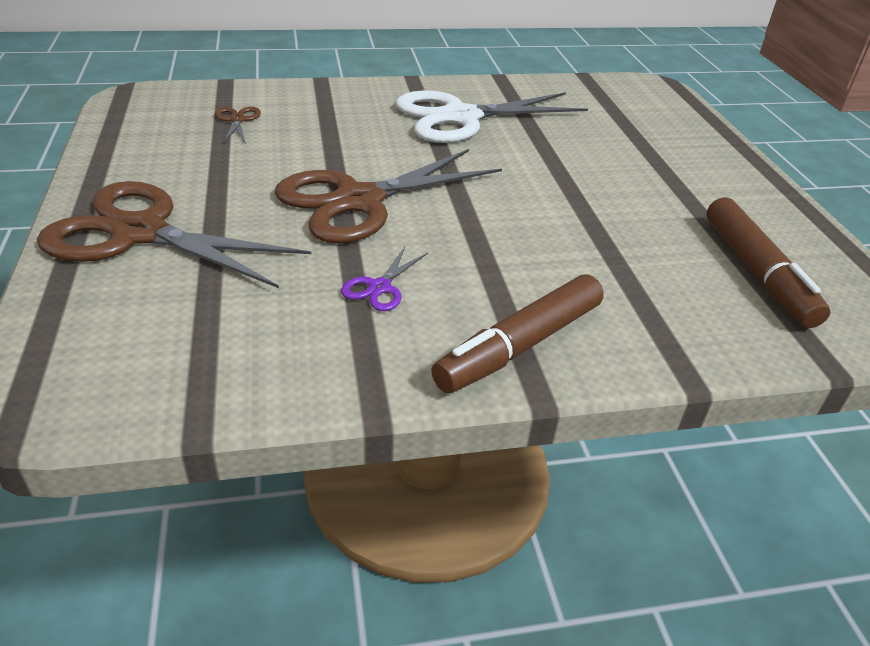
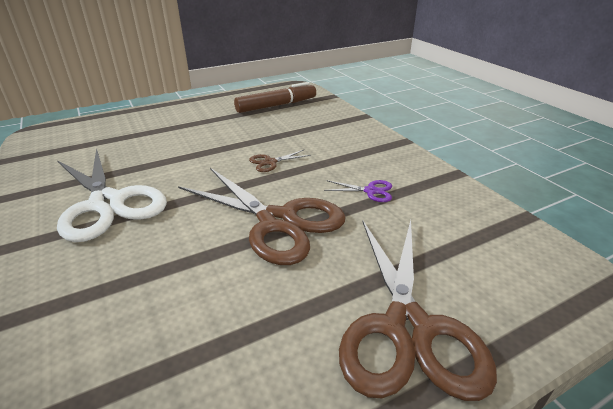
camera: 105 degrees left, 5 degrees down
(237, 120) = (132, 363): brown scissors -> brown scissors (270, 162)
(520, 345) = (378, 148): brown marker -> none

